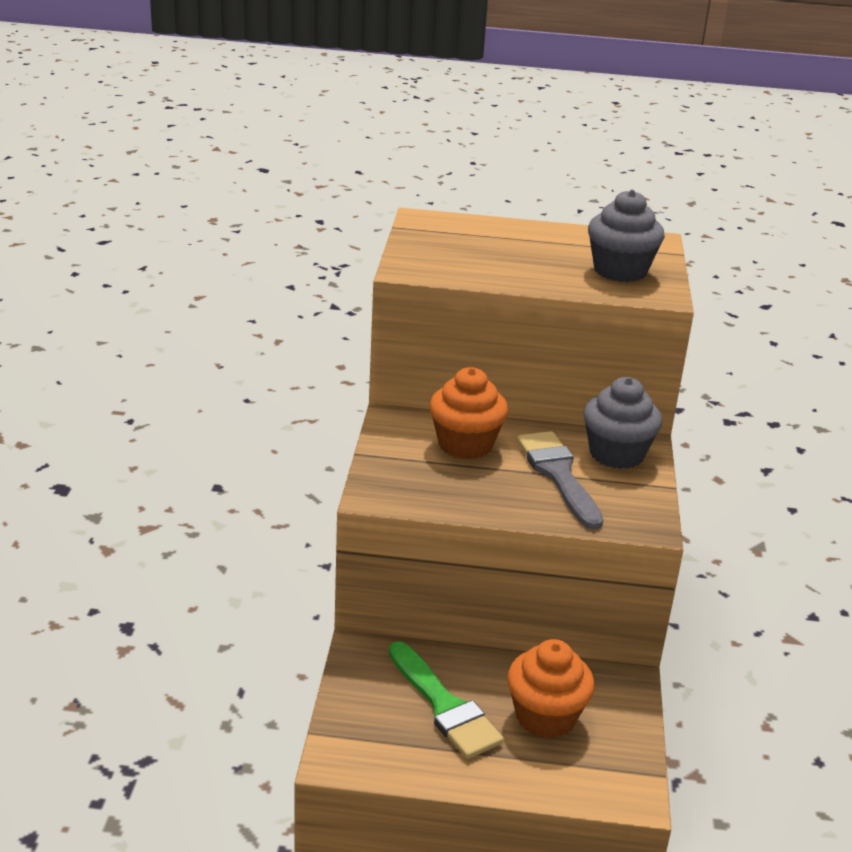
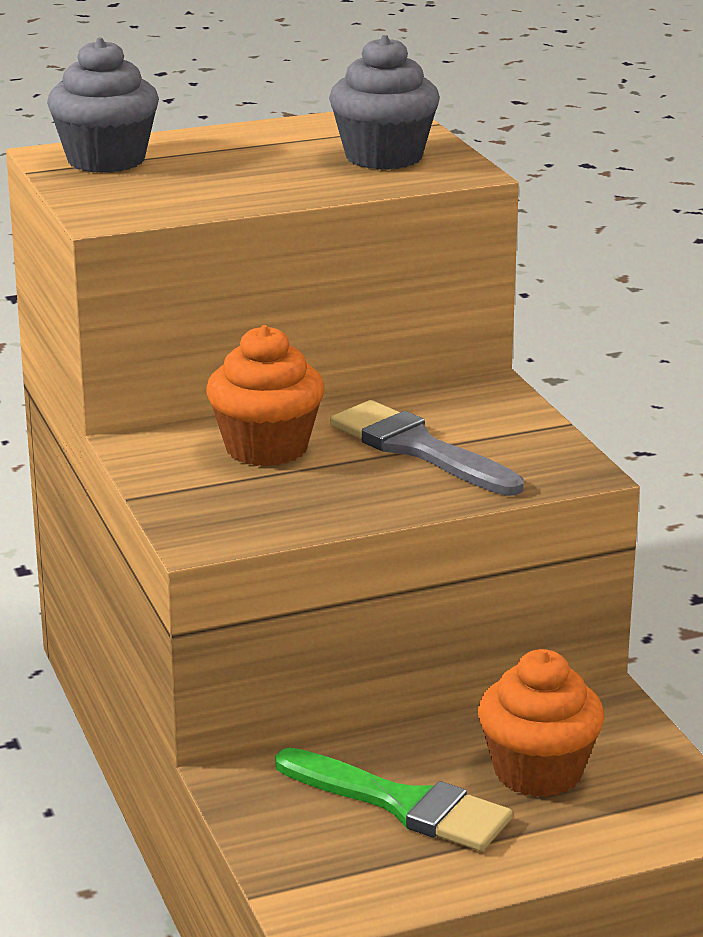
camera: 25 degrees left, 5 degrees down
(616, 454) = (468, 406): grey cupcake -> grey cupcake (106, 160)

